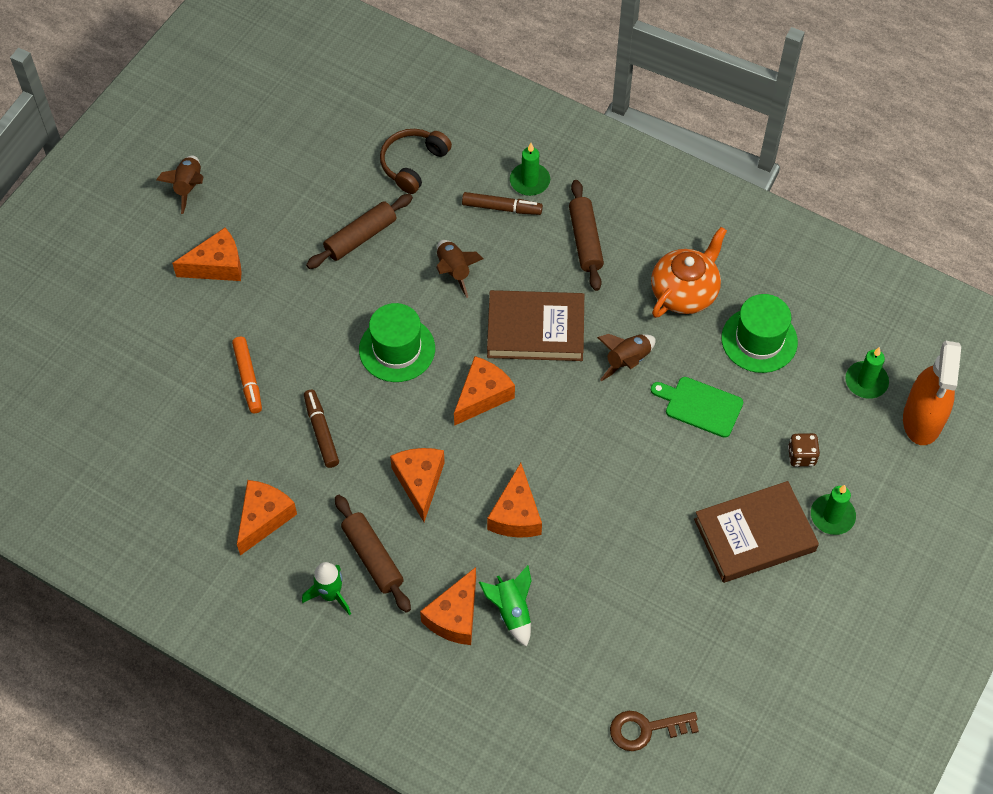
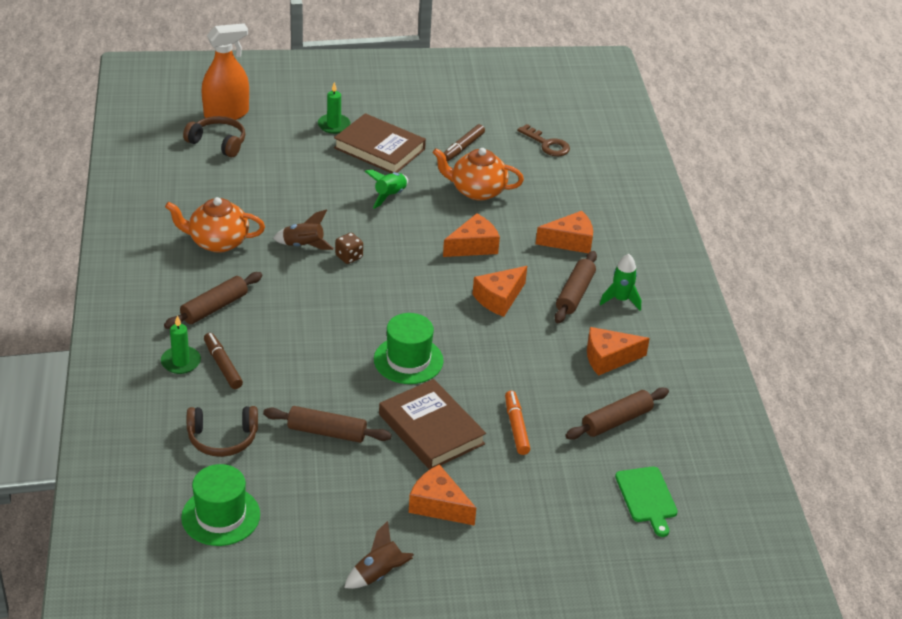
camera: 130 degrees left, 20 degrees down
(186, 463) = (616, 421): none -> brown rolling pin
(248, 378) = (516, 427): orange marker -> orange marker turned 45 degrees counterclockwise
(321, 432) = (515, 364): brown marker -> brown marker (463, 148)
(454, 271) = (309, 363): brown rocket -> none
(482, 396) = (402, 300): orange cheese -> none
(511, 611) = (539, 220): green rocket -> green rocket (390, 196)
(535, 329) = (320, 298): brown book -> brown book (431, 429)
(608, 584) = (477, 191): none -> orange teapot
(700, 406) = (307, 201): green cutting board -> green cutting board (647, 497)
(759, 340) = (227, 195): green hat -> green hat (221, 516)
(801, 456) = (303, 149): brown dice -> brown dice (349, 257)
(866, 381) = (218, 143): green candle -> brown headphones

